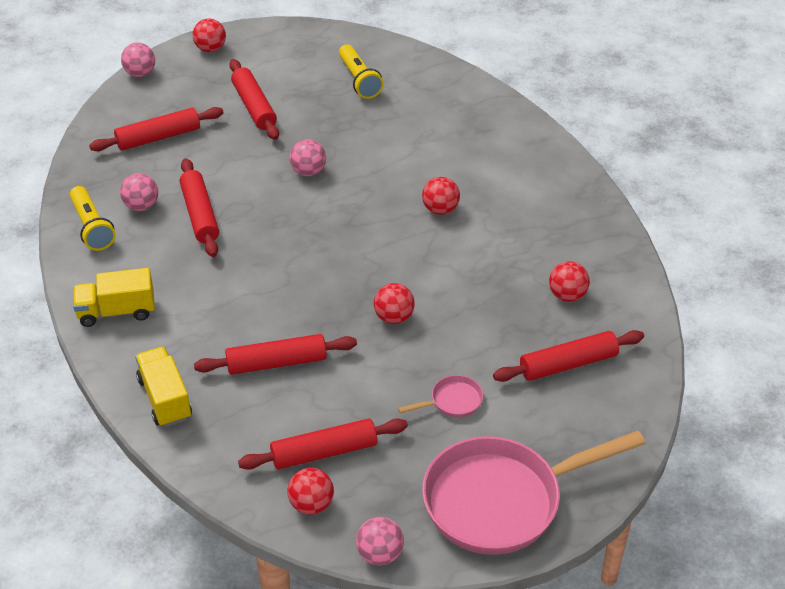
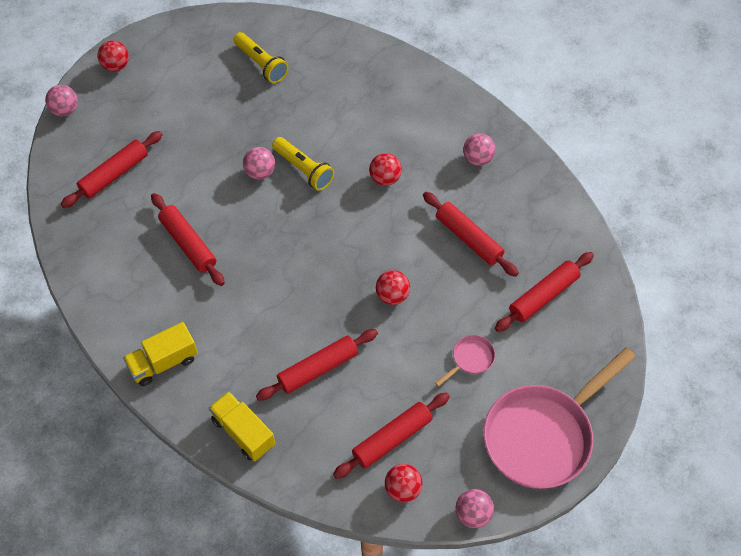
camera: 20 degrees left, 15 degrees up
(92, 227) = (101, 285): yellow flashlight -> yellow flashlight (303, 169)
(141, 206) = (133, 250): pink ball -> pink ball (478, 158)
(254, 107) = (183, 118): red rolling pin -> red rolling pin (468, 238)
(567, 295) = (517, 231): red ball -> none

